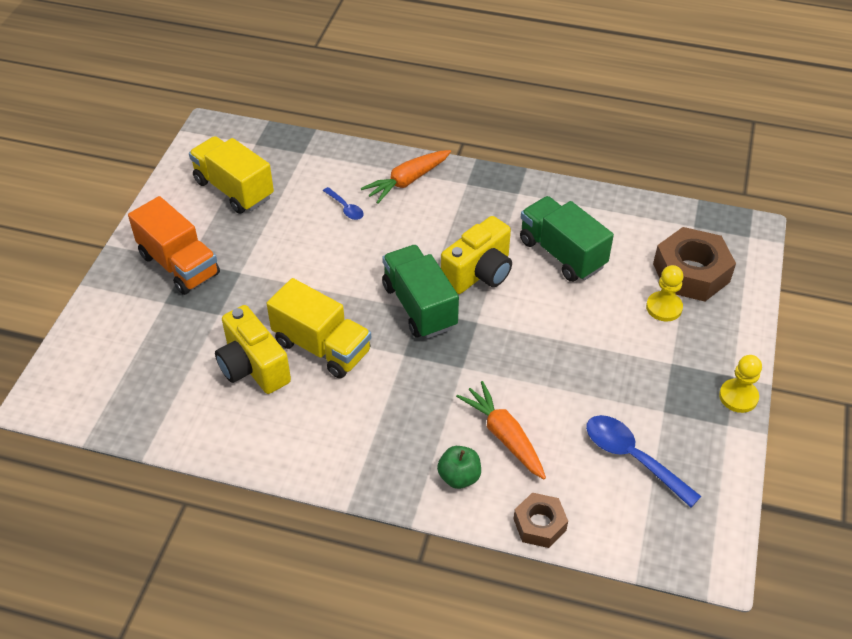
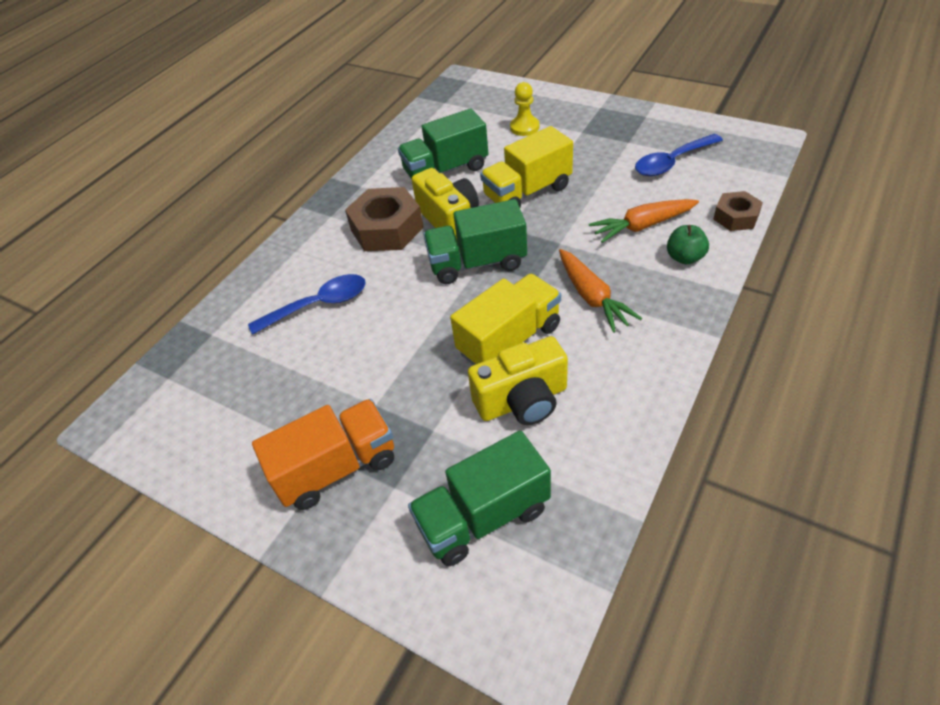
camera: 70 degrees left, 0 degrees up
(141, 360) = (483, 516): none -> green truck
(234, 189) = (234, 403): yellow truck -> yellow truck (527, 192)
(345, 208) = (318, 305): blue spoon -> blue spoon, size x1.85
(407, 181) = (305, 255): orange carrot -> orange carrot (592, 297)
(691, 273) = (493, 110): brown nut -> brown nut (387, 229)
(738, 397) = (620, 108): yellow pawn -> none

